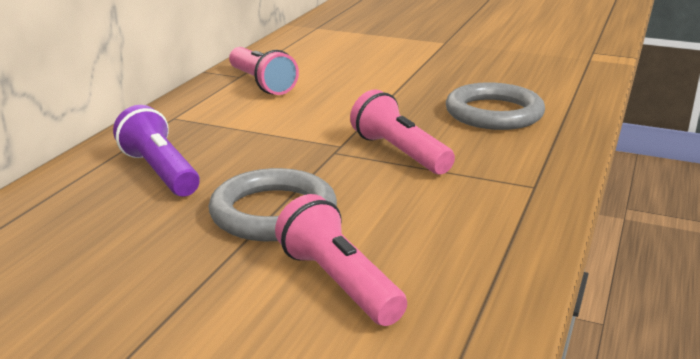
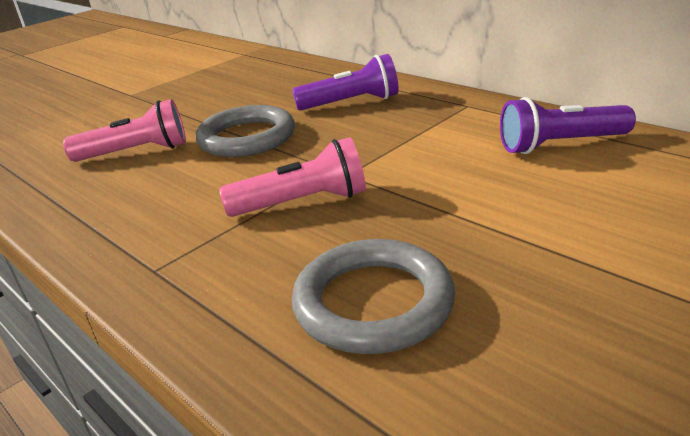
camera: 115 degrees right, 5 degrees up
(261, 84) = (560, 145): pink flashlight -> purple flashlight

